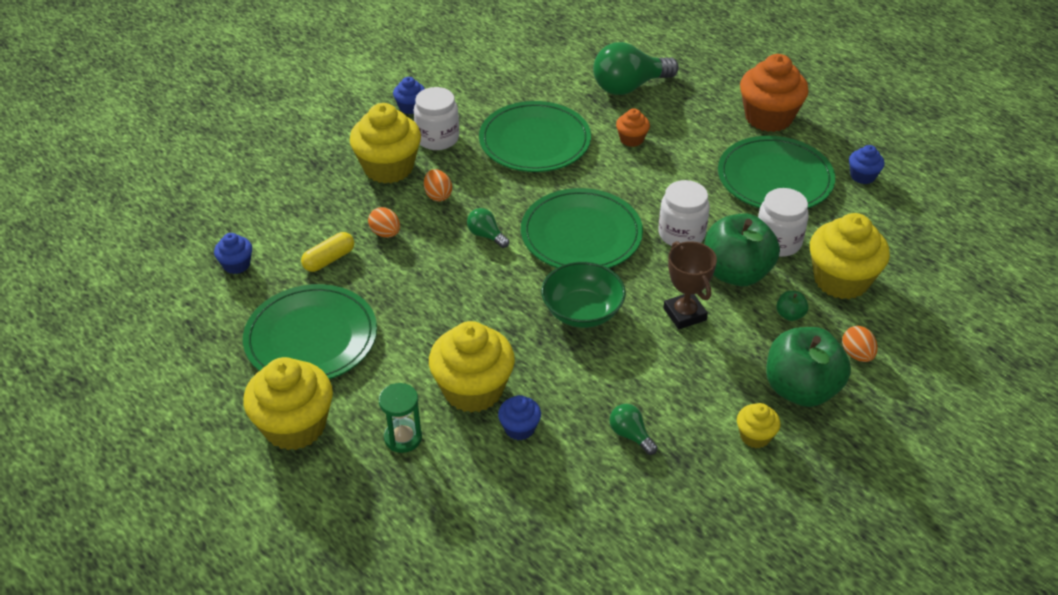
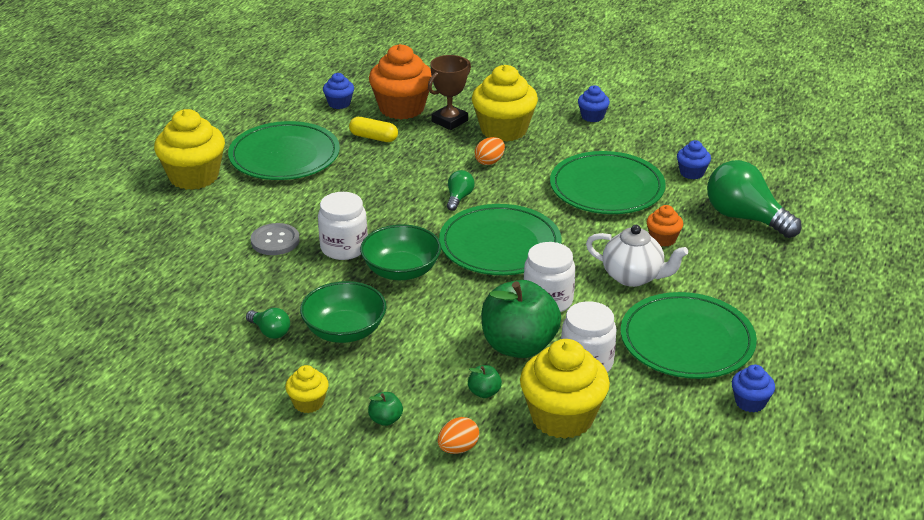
camera: 65 degrees right, 10 degrees down
(385, 233) = (423, 152): orange egg -> none
(403, 437) = (207, 224): green hourglass -> none
(437, 138) = (563, 140): white jar -> white jar (344, 248)
(473, 389) = (275, 241): yellow cupcake -> grey button
(519, 428) = (246, 274): blue cupcake -> blue cupcake (692, 173)
(630, 435) = (270, 332): green light bulb -> green light bulb turned 105 degrees clockwise
(657, 379) = (344, 331): none -> green bowl
(675, 174) = (633, 277): none -> white teapot
(684, 314) = (438, 327): brown trophy -> brown trophy (449, 121)
(768, 117) = (787, 315): orange cupcake -> orange cupcake (402, 108)
(801, 389) = (385, 420): green apple -> green apple, size x0.41

